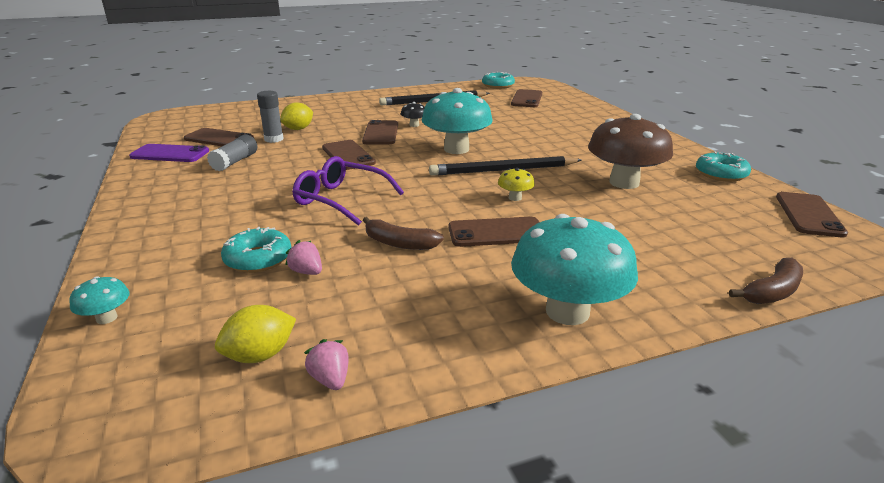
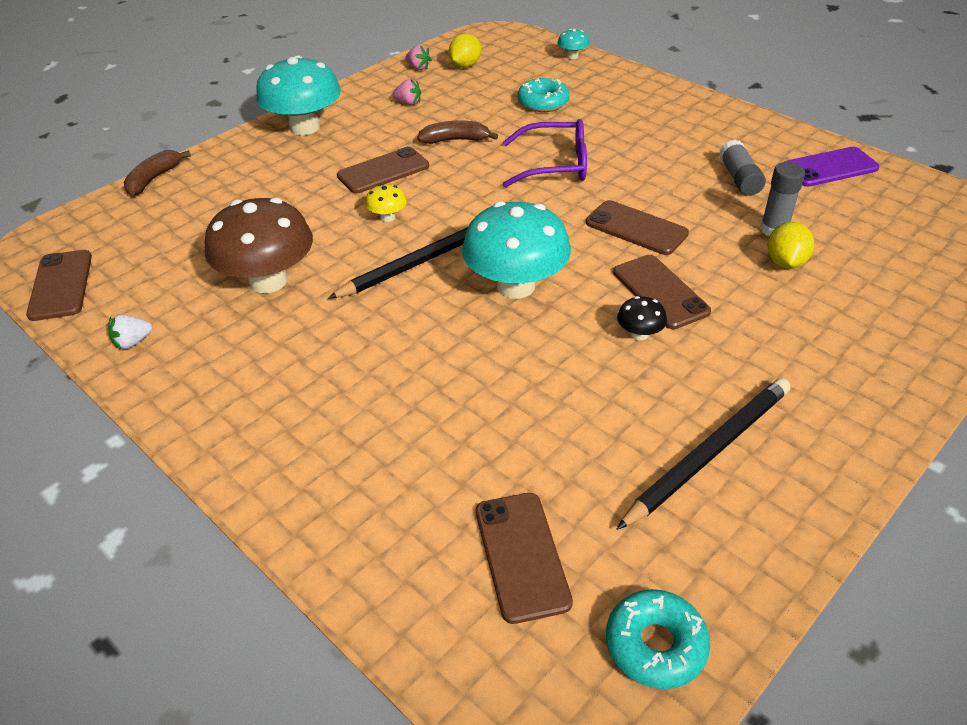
camera: 155 degrees right, 15 degrees up
(219, 139) = (838, 208): brown phone -> none
(307, 272) = (497, 104): pink strawberry -> pink strawberry (408, 103)
(721, 174) = (133, 342): turquoise donut -> white strawberry

